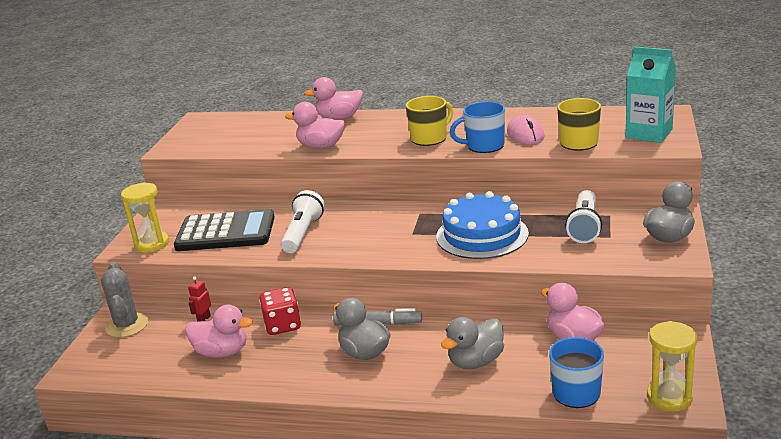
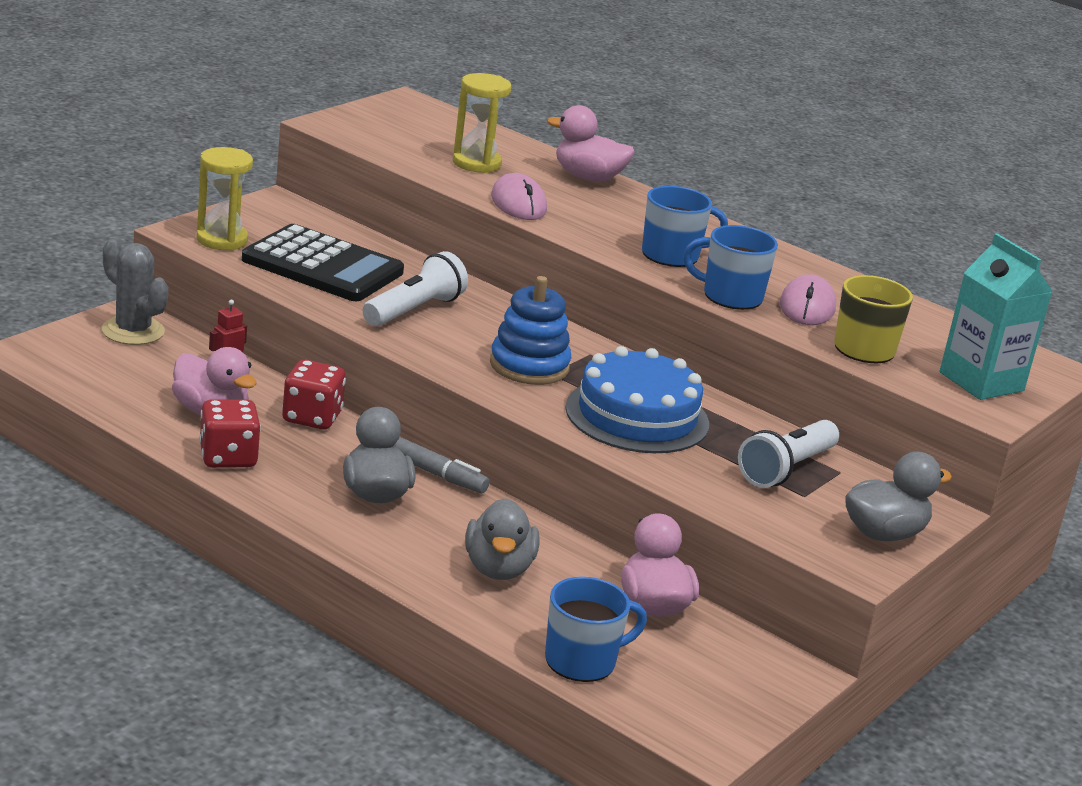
camera: 20 degrees right, 0 degrees up
(127, 325) = (133, 331): grey cactus -> grey cactus turned 60 degrees counterclockwise
(259, 375) = (228, 457): none -> red dice
(321, 146) = (518, 203): pink duck -> pink mouse
(397, 235) = (529, 366): none -> blue stacking toy
(429, 138) = (672, 255): yellow mug -> blue mug
(475, 361) = (498, 568): grey duck -> grey duck turned 75 degrees counterclockwise
(669, 397) = (690, 723): yellow hourglass -> yellow hourglass (476, 163)

